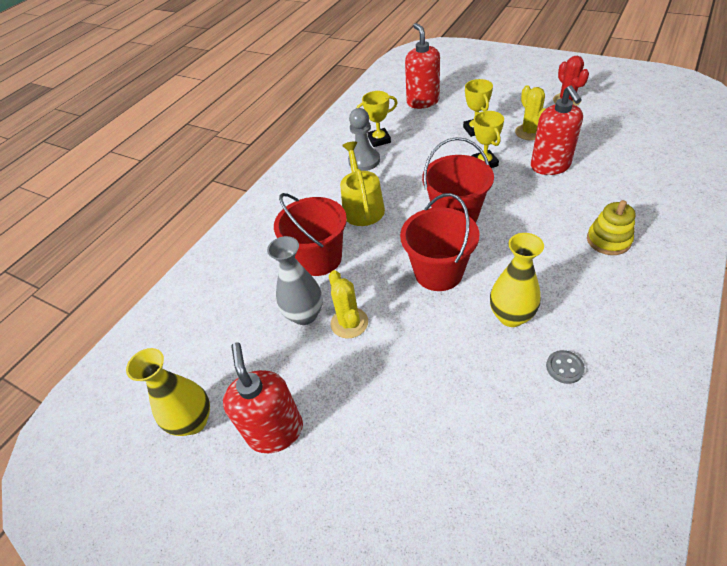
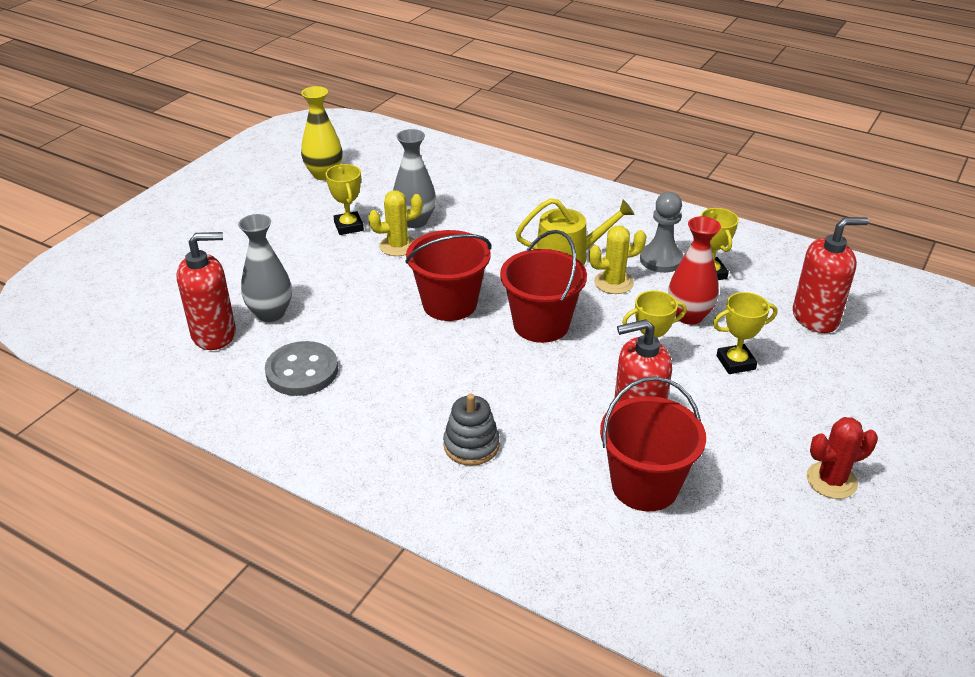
camera: 85 degrees right, 10 degrees down
(275, 431) = (301, 210): red soap dispenser -> red soap dispenser (214, 334)
(312, 373) = (348, 226): none -> yellow trophy
(319, 258) = (488, 228): red bucket -> red bucket (644, 485)
(430, 147) = (689, 316): none -> red vase
(481, 418) = (270, 313): none -> grey vase
(511, 316) = (375, 346): yellow vase -> none
(529, 132) = (727, 418): yellow cactus -> yellow cactus (613, 282)
(564, 367) = (302, 371): grey button -> grey button, size x1.97
(608, 240) = (471, 445): yellow stacking toy -> grey stacking toy

